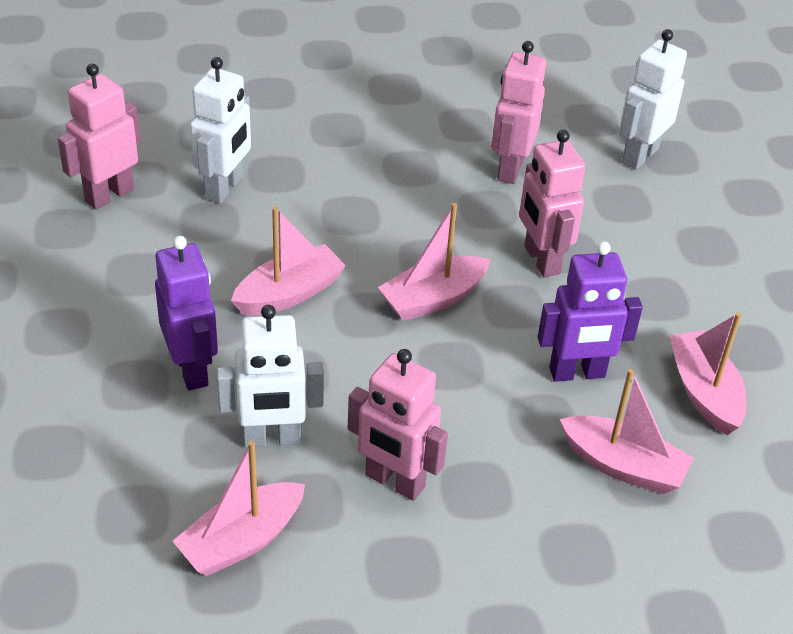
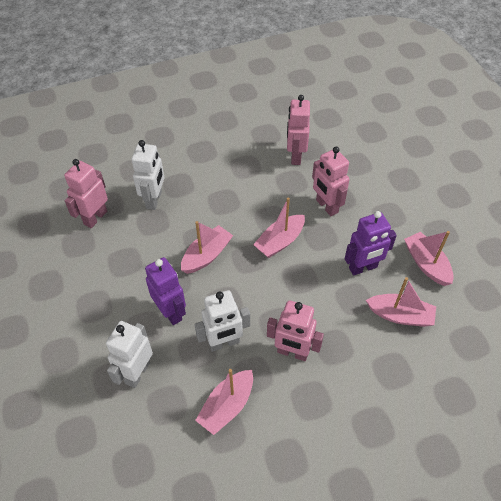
camera: 10 degrees left, 10 degrees up
(639, 155) = (356, 134): white robot -> white robot (137, 372)

